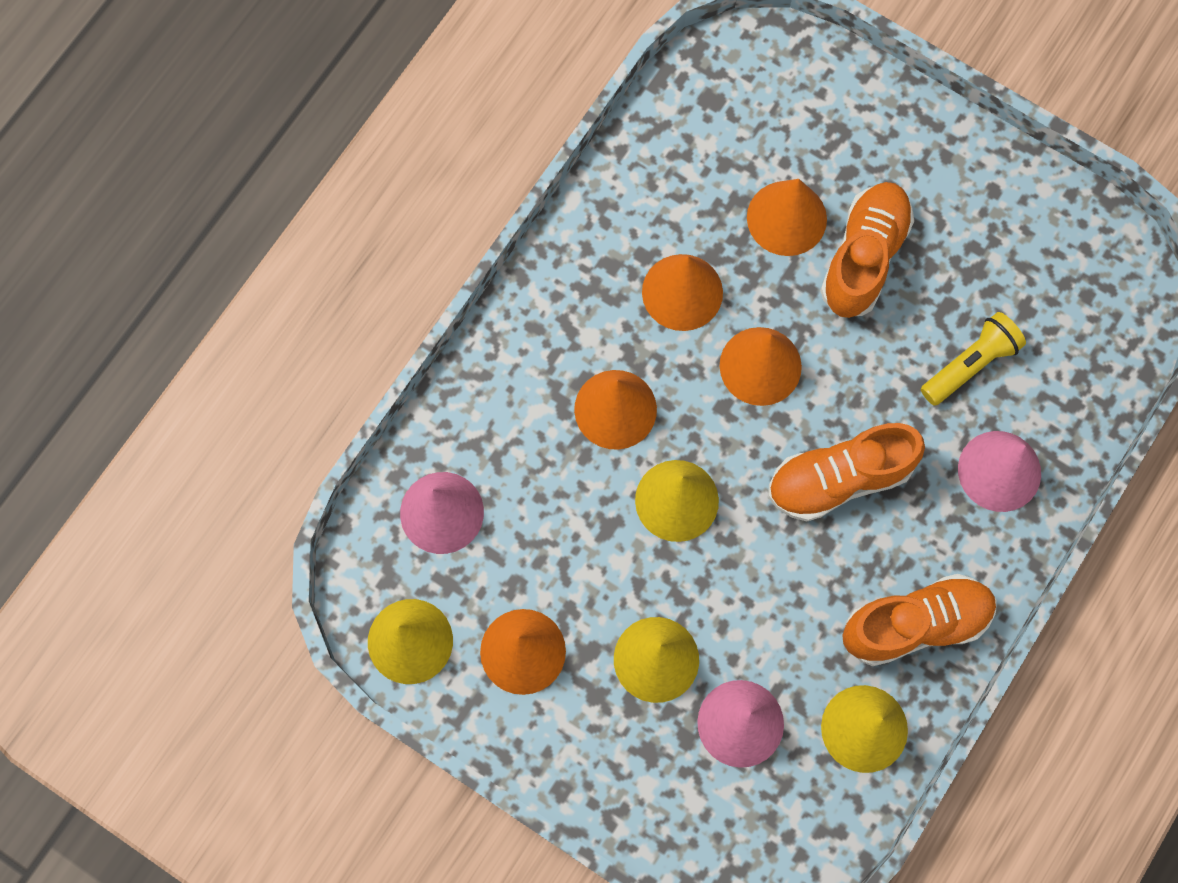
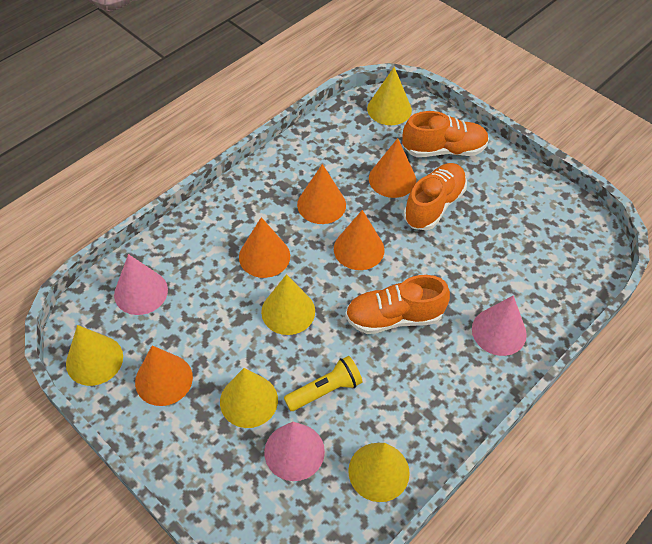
camera: 10 degrees right, 20 degrees down
(753, 68) = (389, 109): none -> yellow cone
(915, 624) = (427, 411): orange shoe -> orange shoe (444, 150)
(970, 364) = (489, 270): yellow flashlight -> yellow flashlight (325, 390)

